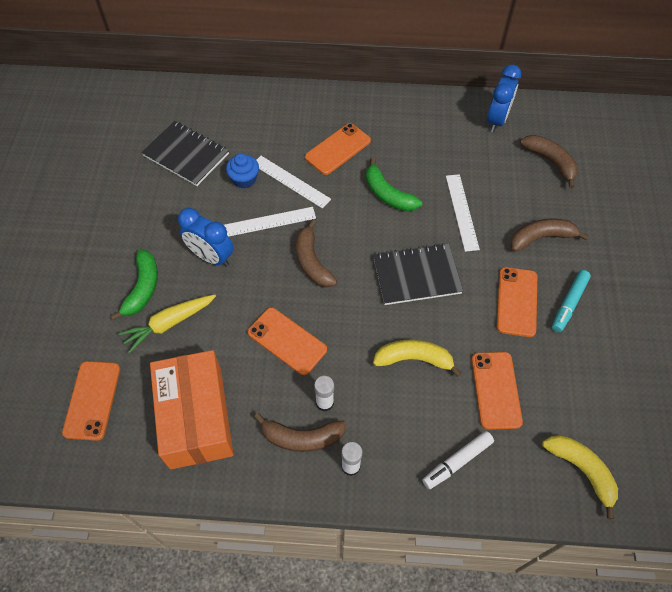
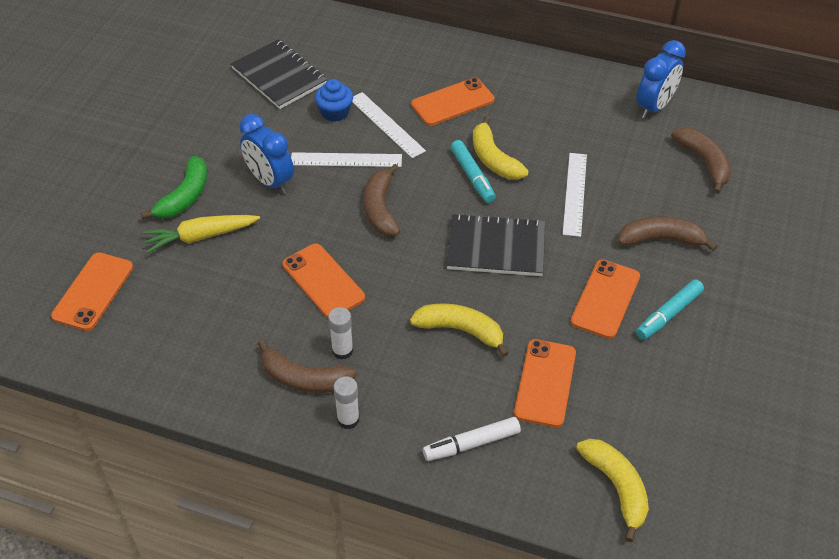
camera: 15 degrees right, 10 degrees down
(196, 417) = (196, 333): orange box -> none
(376, 214) = (472, 176): none -> turquoise marker
(388, 194) = (493, 159): green banana -> yellow banana

